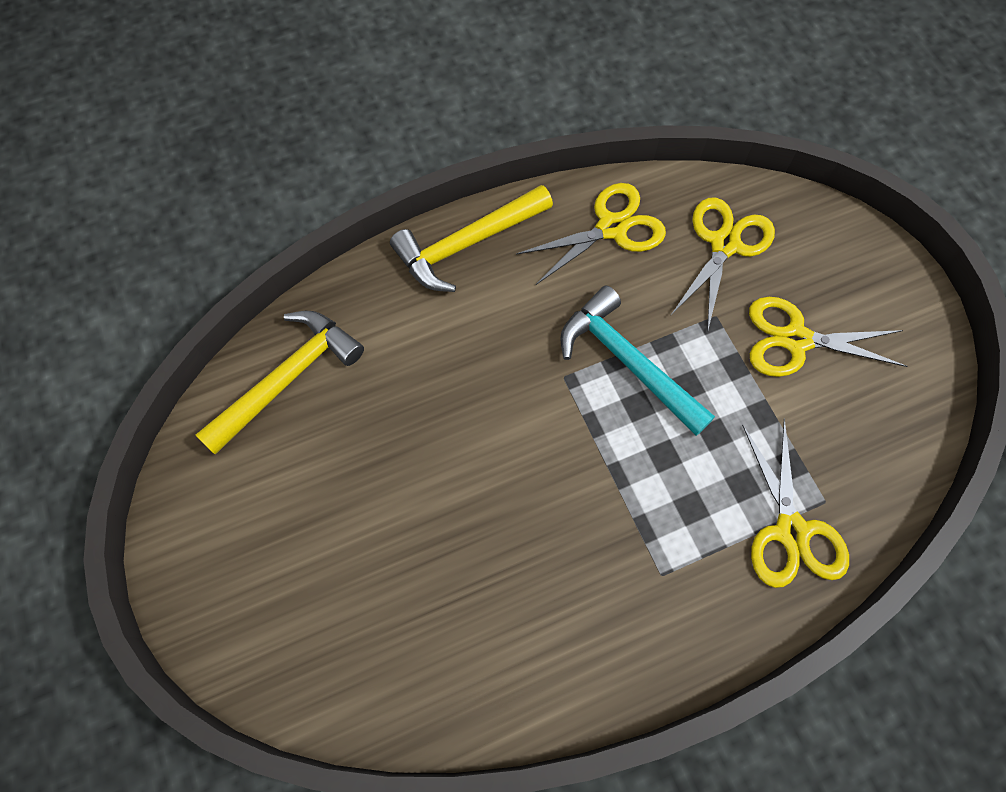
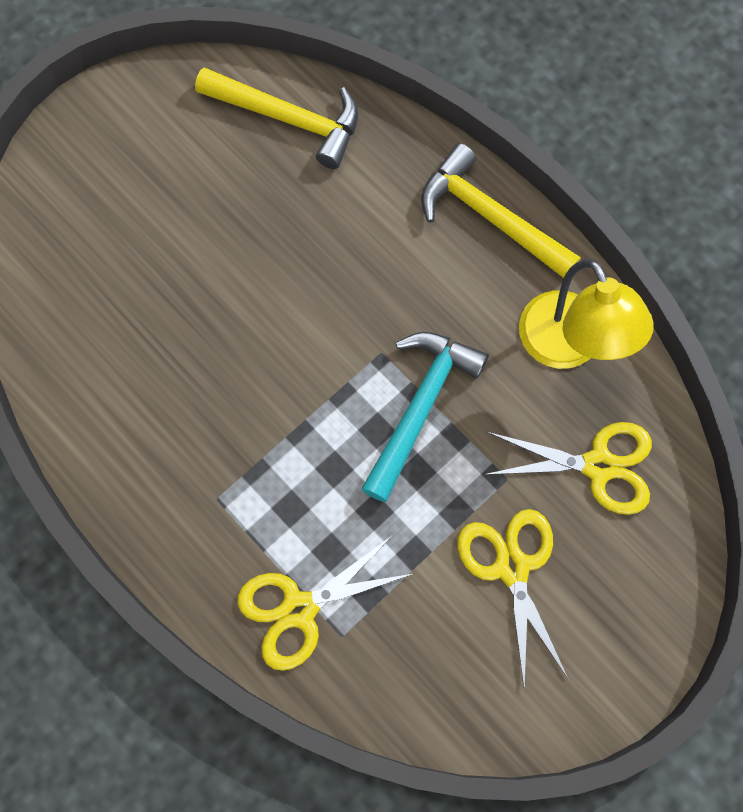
camera: 70 degrees right, 5 degrees up
(611, 228) = (568, 346): yellow scissors -> yellow lamp

